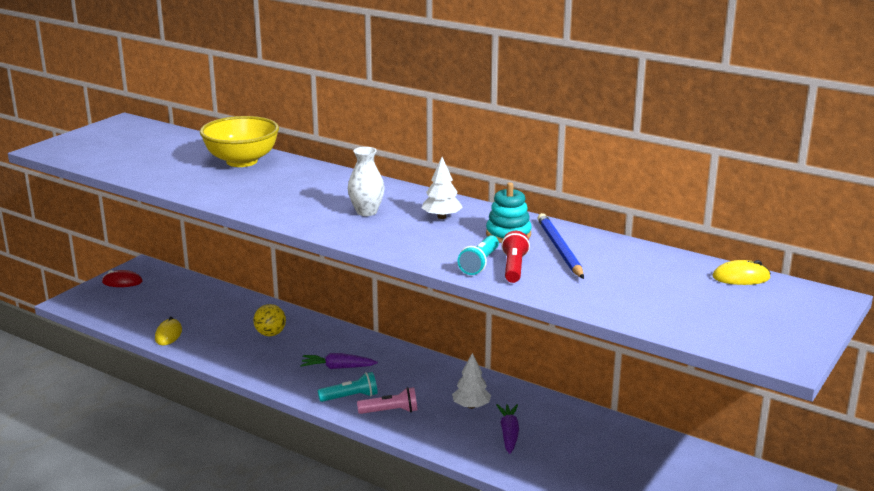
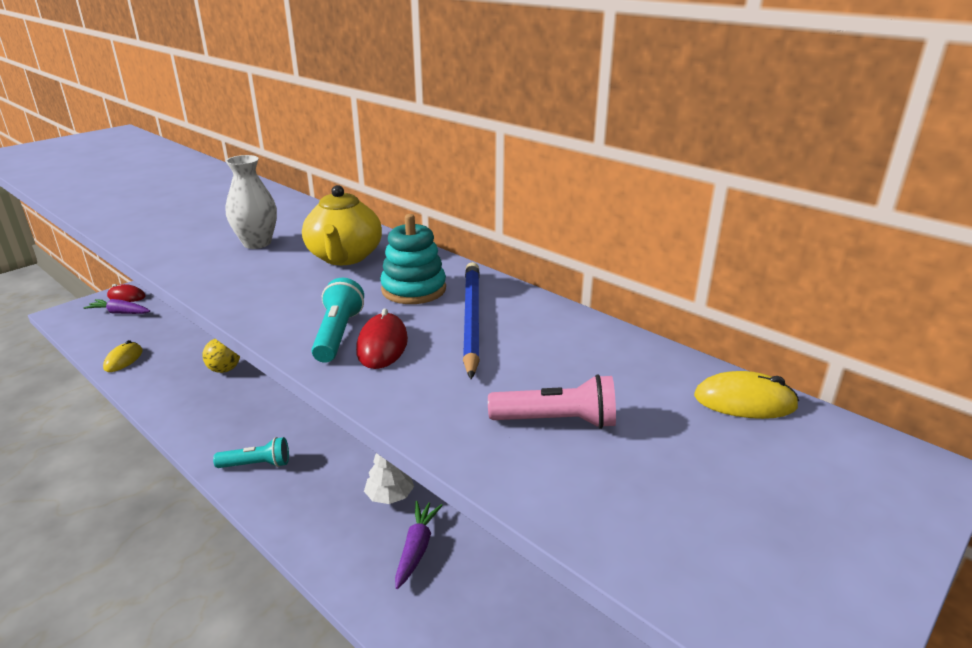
camera: 10 degrees right, 5 degrees up
(242, 161) = (182, 175): yellow bowl -> none
(337, 367) = (267, 421): purple carrot -> purple carrot (120, 313)
(390, 411) = (290, 492): pink flashlight -> pink flashlight (557, 421)
(441, 217) = (344, 257): white tree -> yellow teapot
(480, 264) = (337, 334): turquoise flashlight -> turquoise flashlight turned 150 degrees clockwise
(513, 267) = (382, 345): red flashlight -> red mouse

